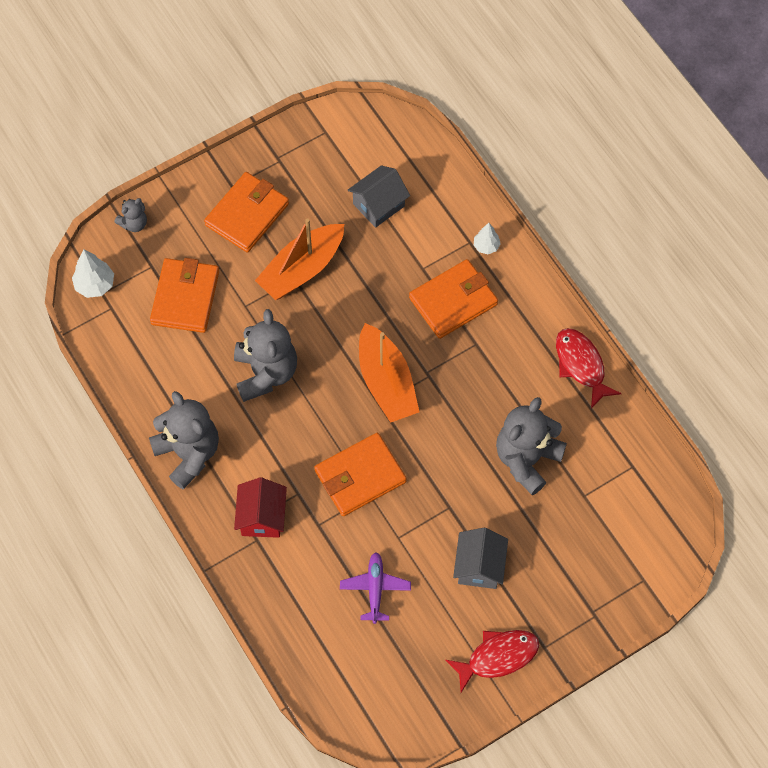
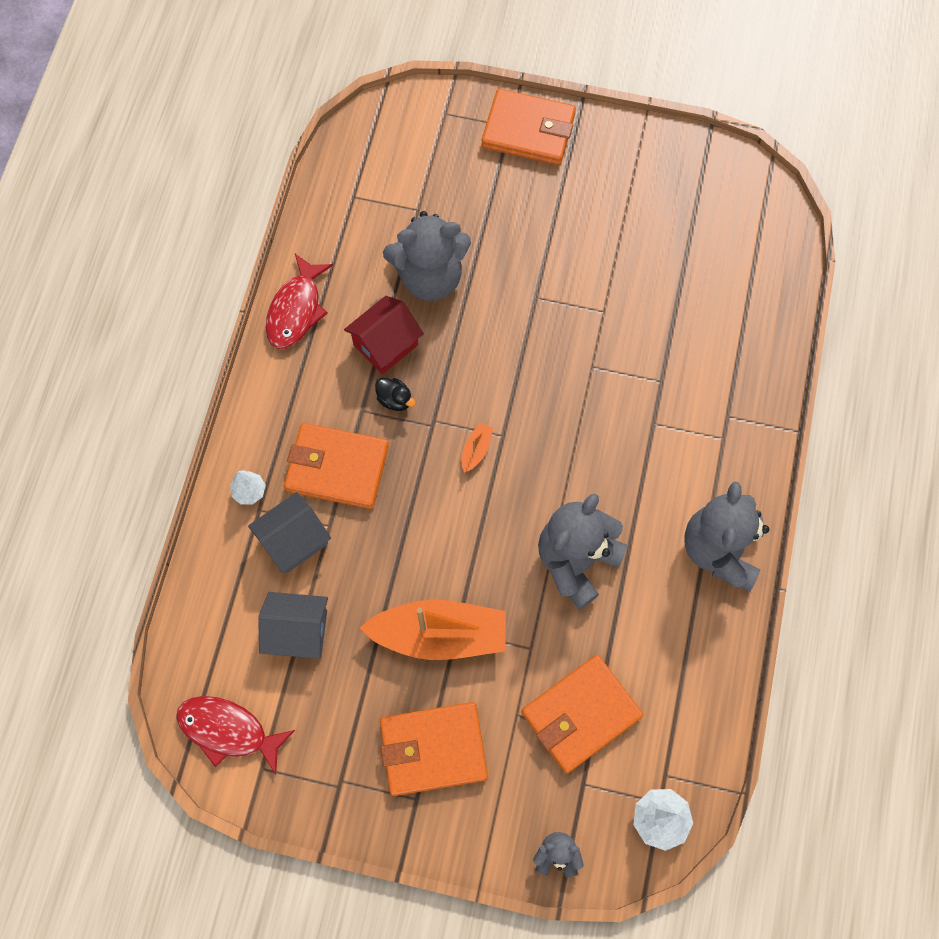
camera: 135 degrees left, 5 degrees up
(262, 517) = (705, 432): red house -> red house (385, 345)
(360, 476) = (584, 389): orange wallet -> orange wallet (528, 131)
(375, 589) = (664, 289): purple plane -> none
(386, 382) = (476, 450): orange boat -> orange boat, size x0.40
(464, 367) = (395, 400): none -> black duck
(479, 566) = (561, 232): grey house -> grey house (294, 541)
(498, 657) = (617, 158): red fish -> red fish (228, 731)

